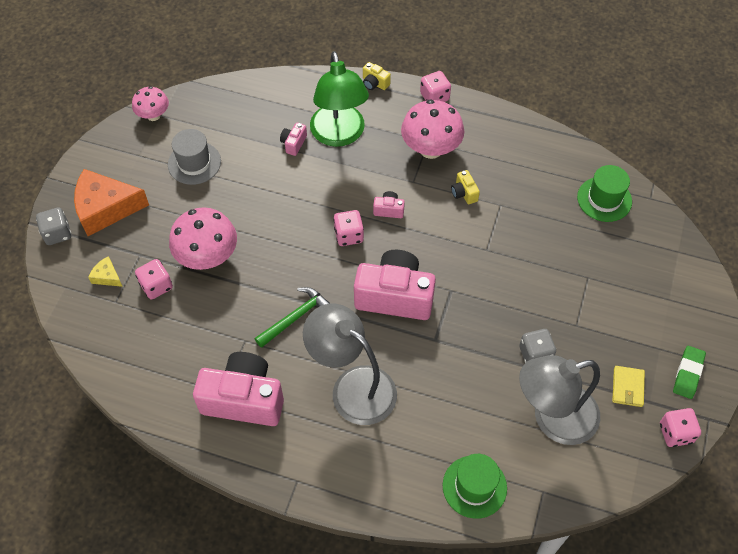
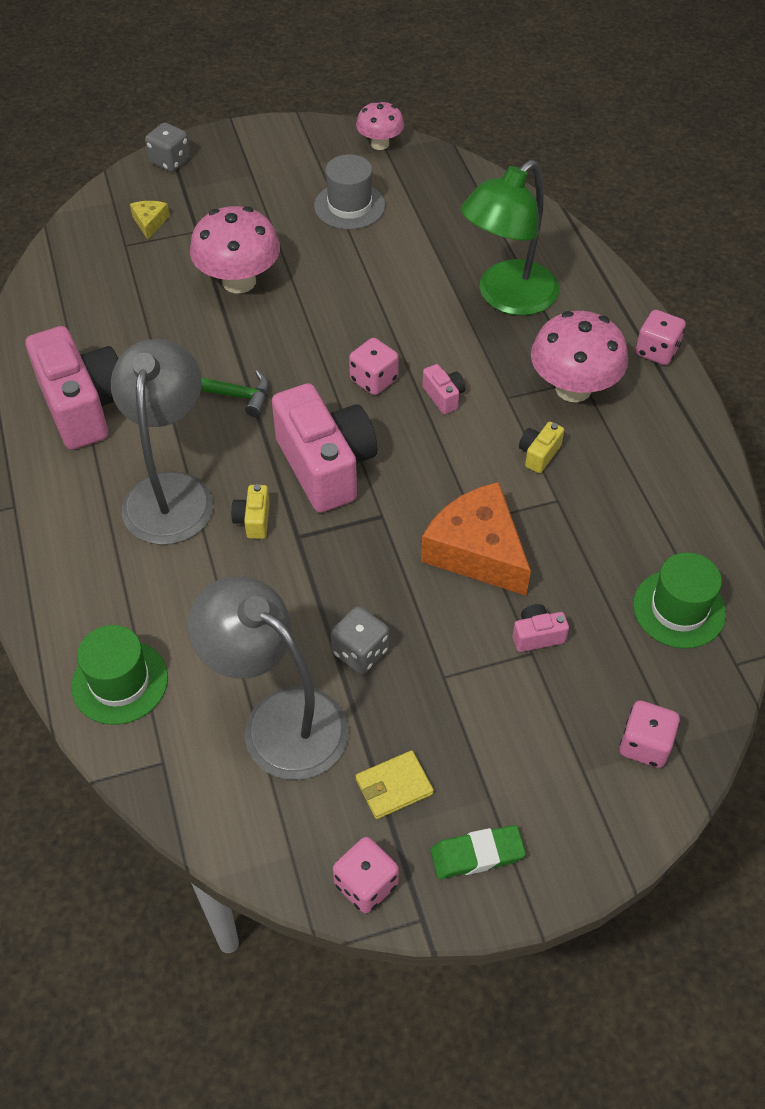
camera: 55 degrees right, 5 degrees down
(106, 208) = (230, 176): orange cheese -> orange cheese (477, 551)
(156, 286) = (169, 263): pink dice -> pink dice (645, 745)
(293, 143) = (455, 267): pink camera -> pink camera (537, 636)
(374, 83) = (616, 288): yellow camera -> yellow camera (253, 520)

